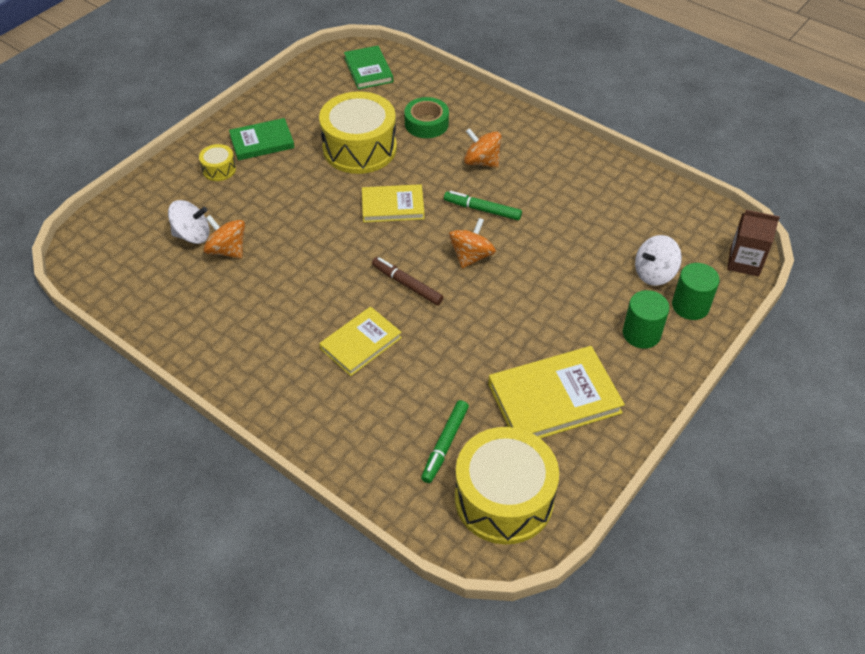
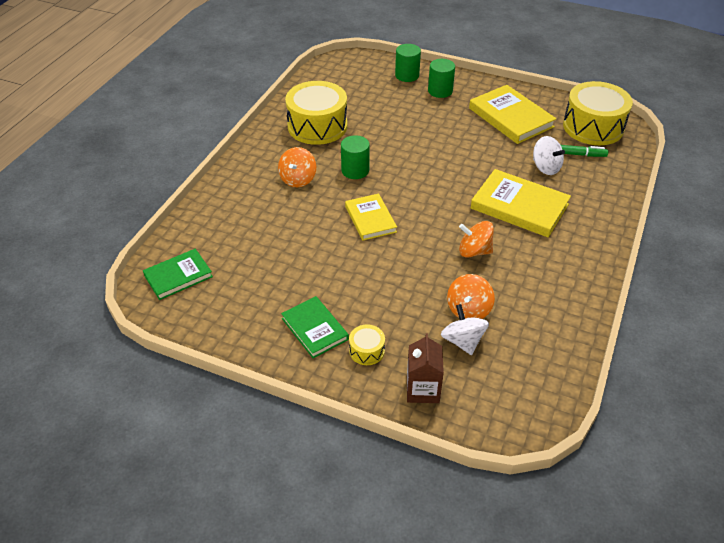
camera: 105 degrees left, 5 degrees down
(359, 148) = (303, 255): yellow drum -> yellow drum (317, 126)
(360, 343) = (519, 206): yellow book -> yellow book, size x1.58
(407, 285) = (452, 195): brown marker -> none
(426, 123) = (255, 219): green tape -> none
(471, 256) = (407, 168): orange spinning top -> orange spinning top (474, 251)
(482, 210) = (355, 170): green marker -> green cylinder
(654, 273) = (385, 90): white spinning top -> white spinning top (545, 167)
(744, 262) = (359, 59): brown carton -> brown carton (422, 389)

